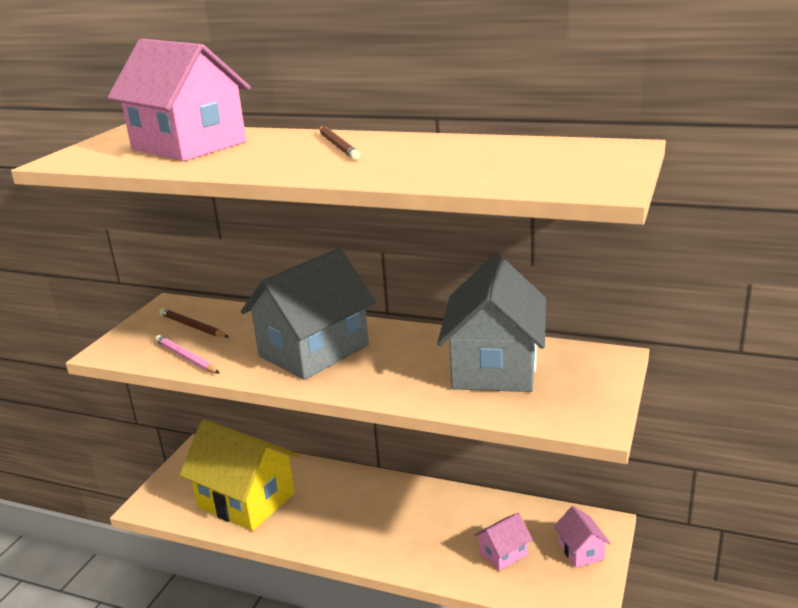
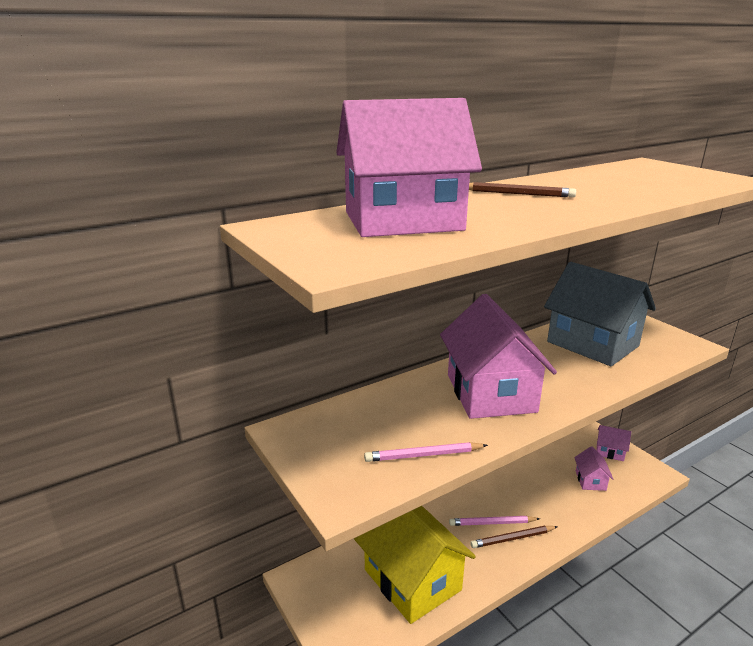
camera: 55 degrees left, 0 degrees up
(192, 326) = (358, 432): brown pencil -> brown pencil (512, 538)
(246, 500) = (412, 580): yellow house -> yellow house turned 75 degrees clockwise
(313, 351) = (490, 393): grey house -> pink house
(358, 513) = (492, 523): none -> pink pencil

